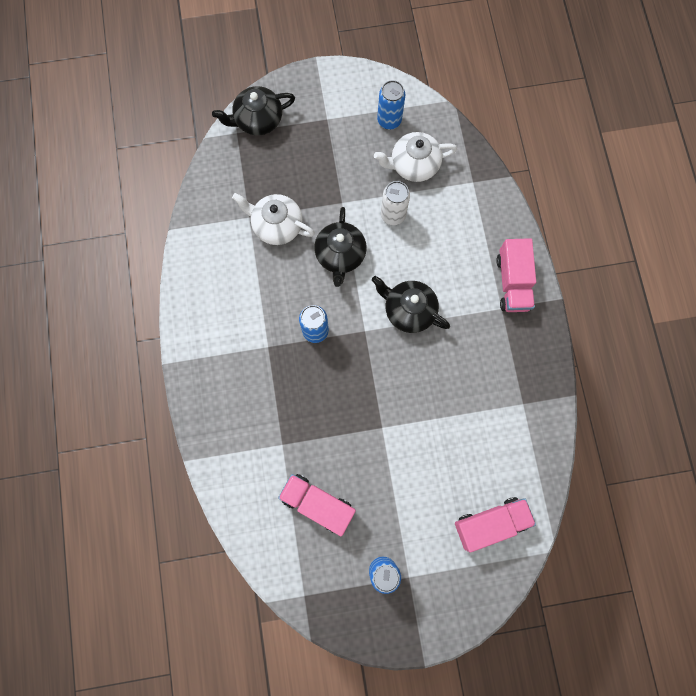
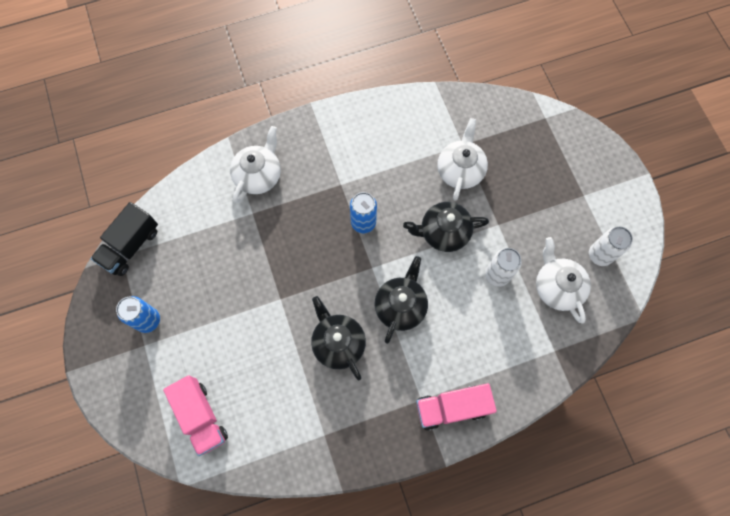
camera: 80 degrees right, 5 degrees down
(239, 432) = (258, 175): none -> white teapot
(257, 120) = (563, 133): black teapot -> black teapot (338, 343)
(294, 584) = (130, 246): none -> black truck
(318, 504) = (202, 253): pink truck -> none
(389, 120) = (599, 255): blue can -> white can

